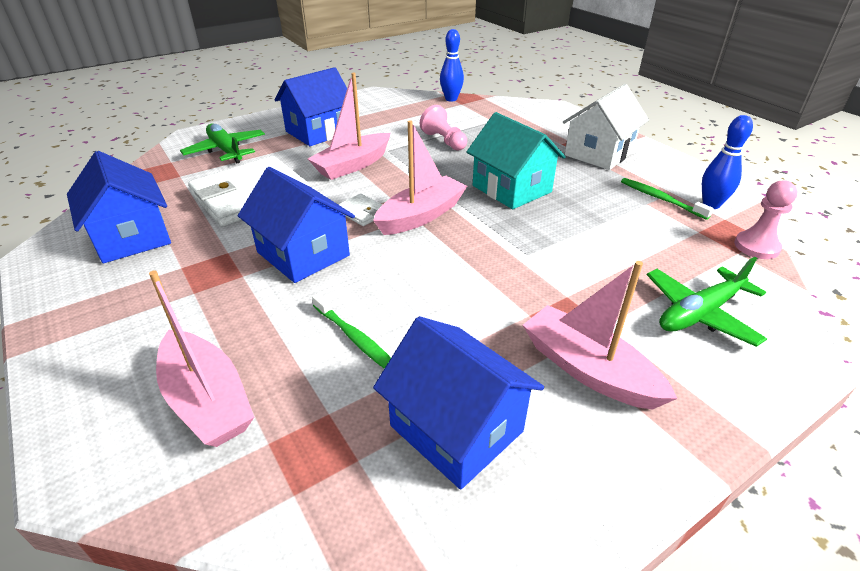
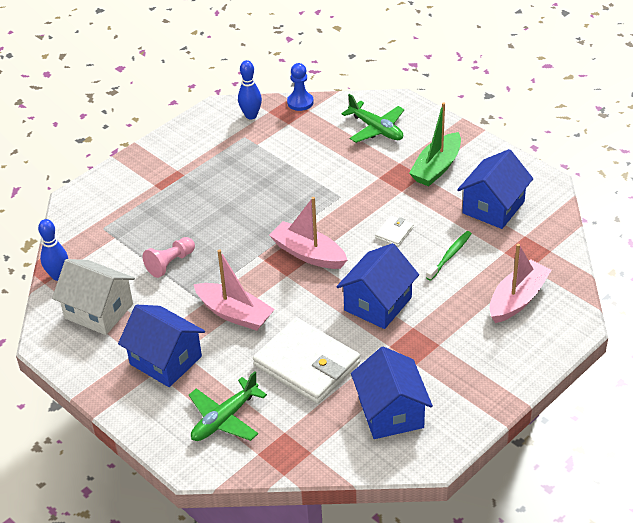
camera: 100 degrees left, 5 degrees up
(132, 237) = (391, 412): blue house -> blue house turned 60 degrees counterclockwise
(362, 212) = (313, 287): white wallet -> white wallet (394, 233)
(511, 189) = (253, 211): turquoise house -> none
(588, 370) = (436, 167): pink boat -> green boat
(599, 153) = (178, 167): white house -> white house (99, 311)
(661, 199) = (249, 137): green toothbrush -> none
(756, 247) = (300, 102): pink pawn -> blue pawn

